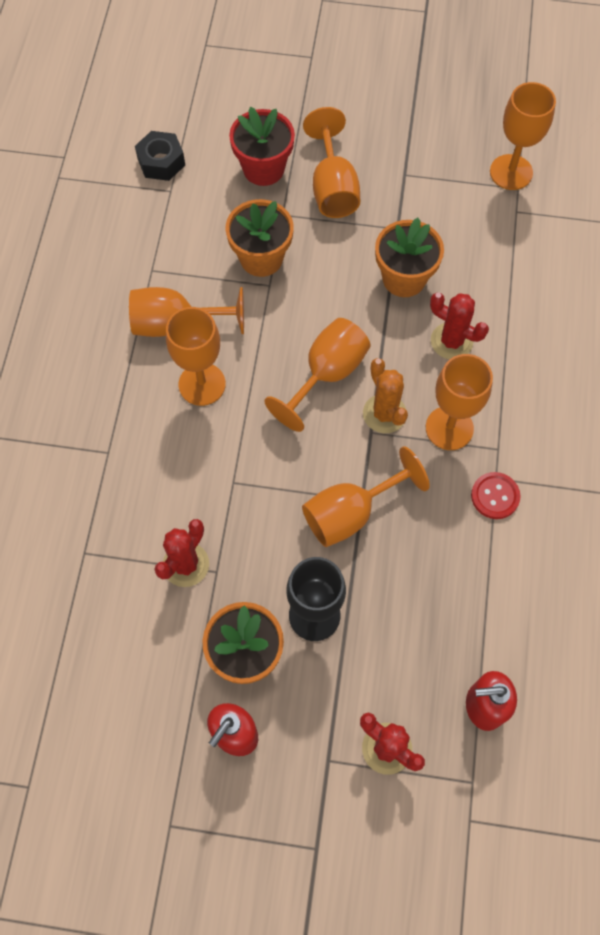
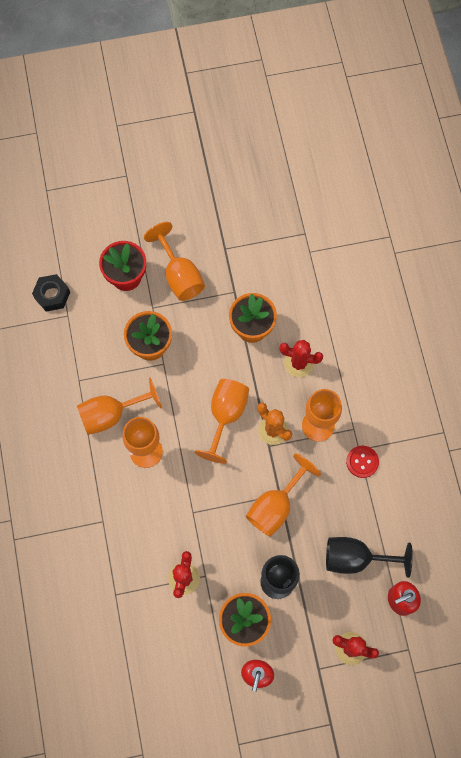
camera: 20 degrees left, 5 degrees up
(439, 623) = (355, 558): none -> black goblet
(511, 172) = (296, 223): orange goblet -> none

